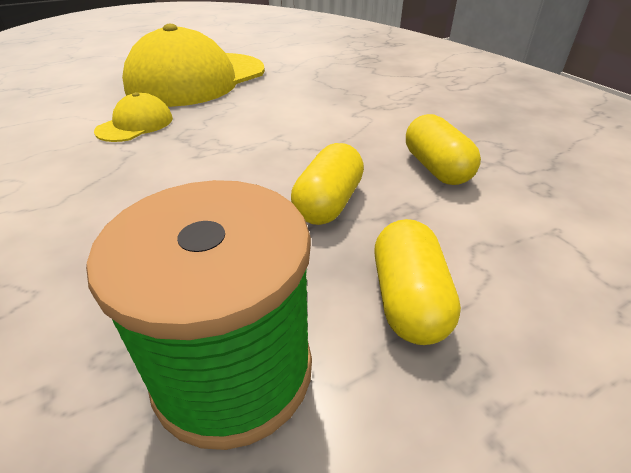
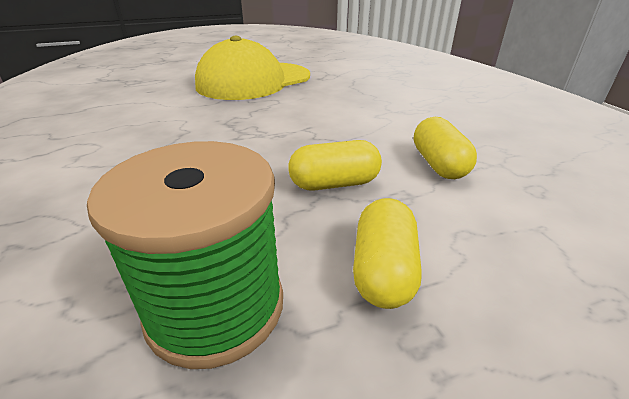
camera: 10 degrees right, 5 degrees down
(135, 124) = (196, 111): yellow cap -> none
(328, 203) = (334, 184): yellow capsule -> yellow capsule turned 45 degrees clockwise

